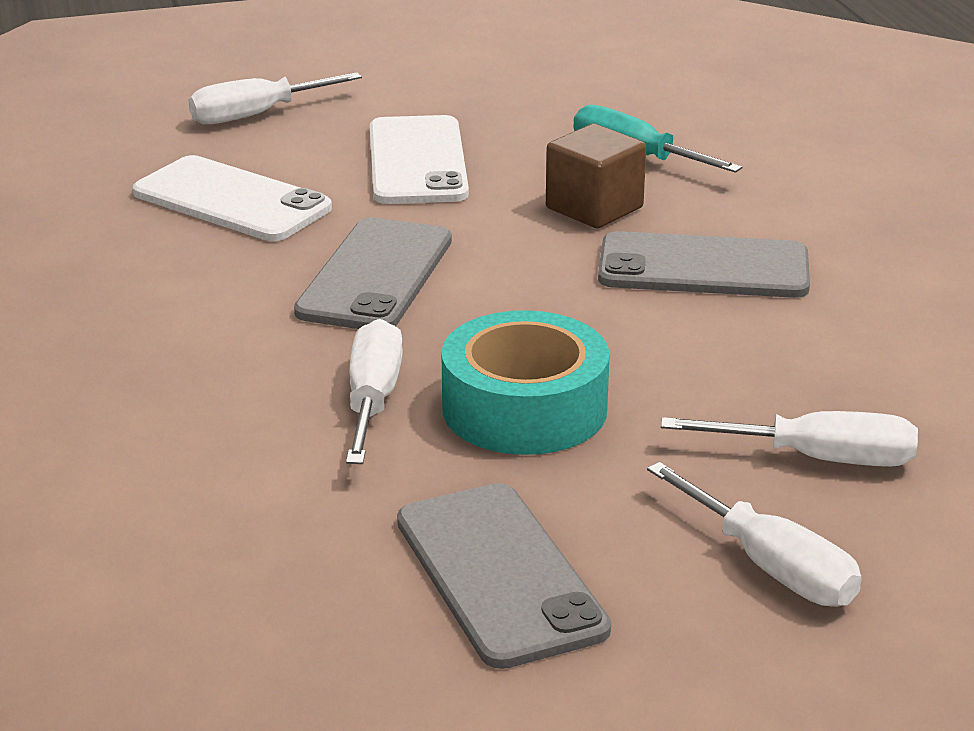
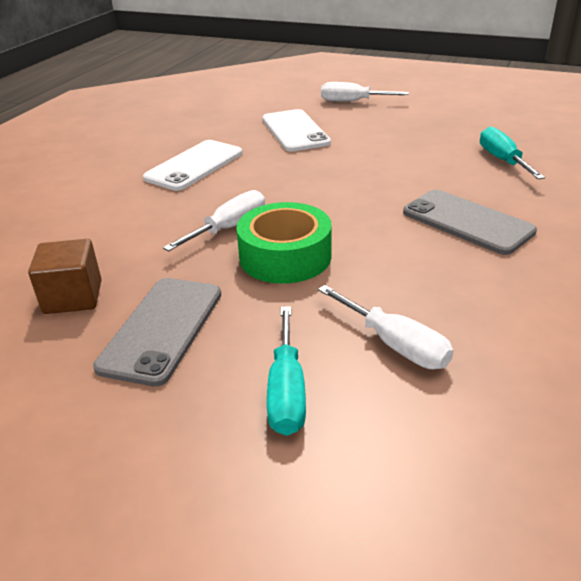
camera: 40 degrees right, 5 degrees up
(375, 276) = (307, 177): grey phone -> none
(417, 161) = (393, 135): white phone -> white phone (194, 165)
(524, 408) = (285, 256): turquoise tape -> green tape
(594, 208) = (448, 177): brown cube -> brown cube (73, 297)
(770, 567) = (286, 391): white screwdriver -> turquoise screwdriver

